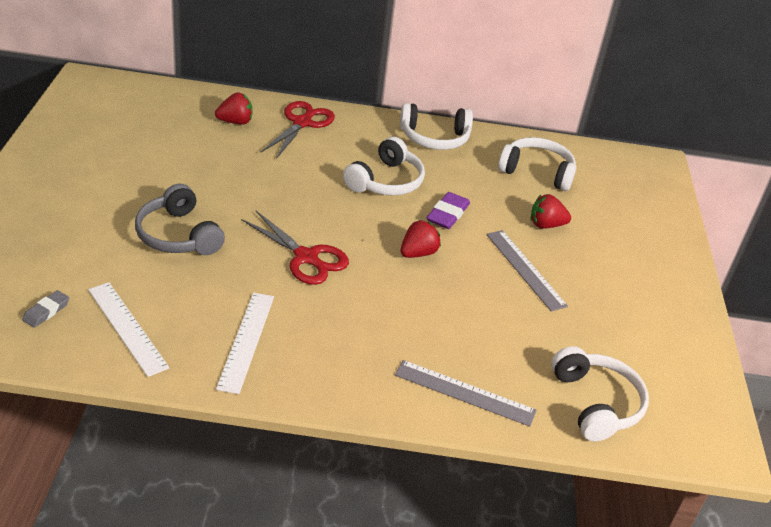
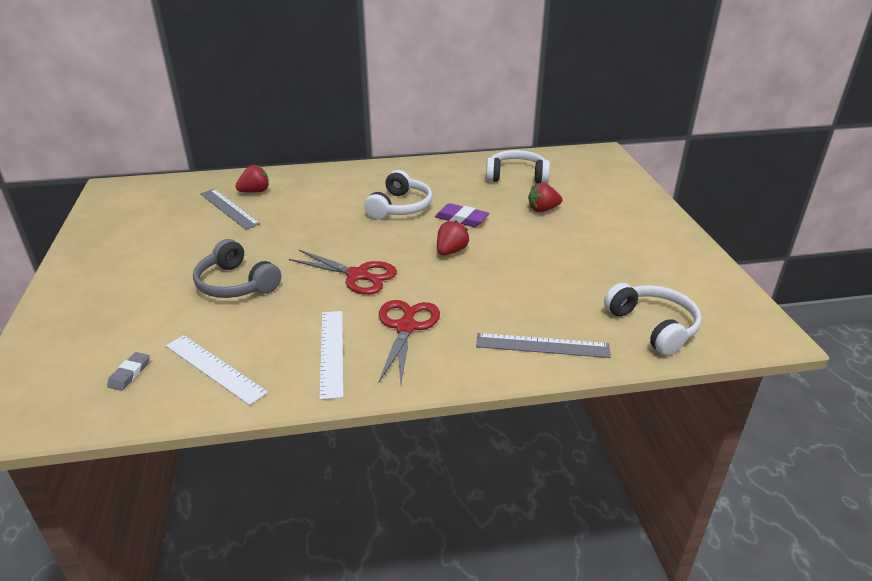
camera: 10 degrees left, 5 degrees down
(302, 123) = (312, 181): red scissors -> red scissors (406, 327)
(434, 138) = (425, 170): white headphones -> none
(447, 214) = (461, 219): purple eraser -> purple eraser turned 75 degrees counterclockwise
(525, 269) = (543, 243): grey ruler -> grey ruler (228, 208)

